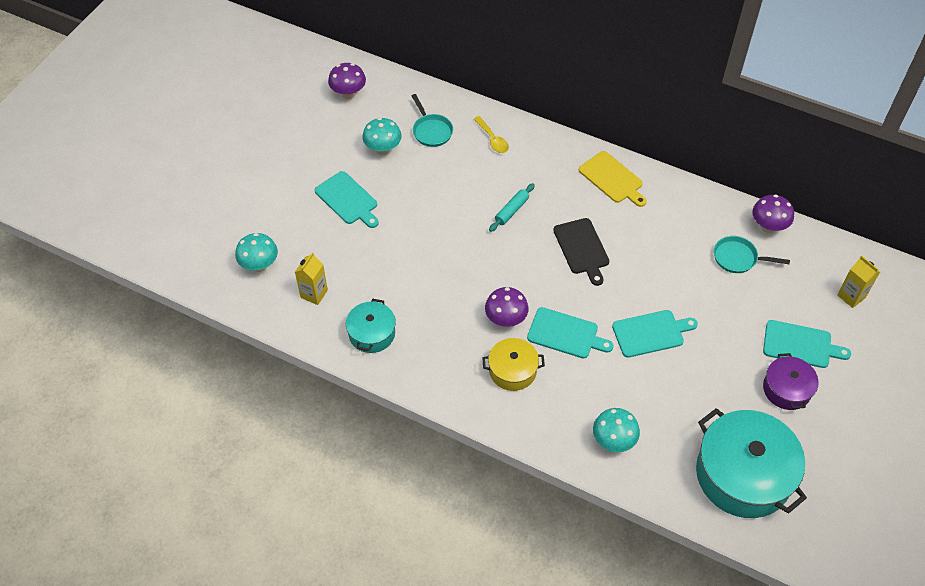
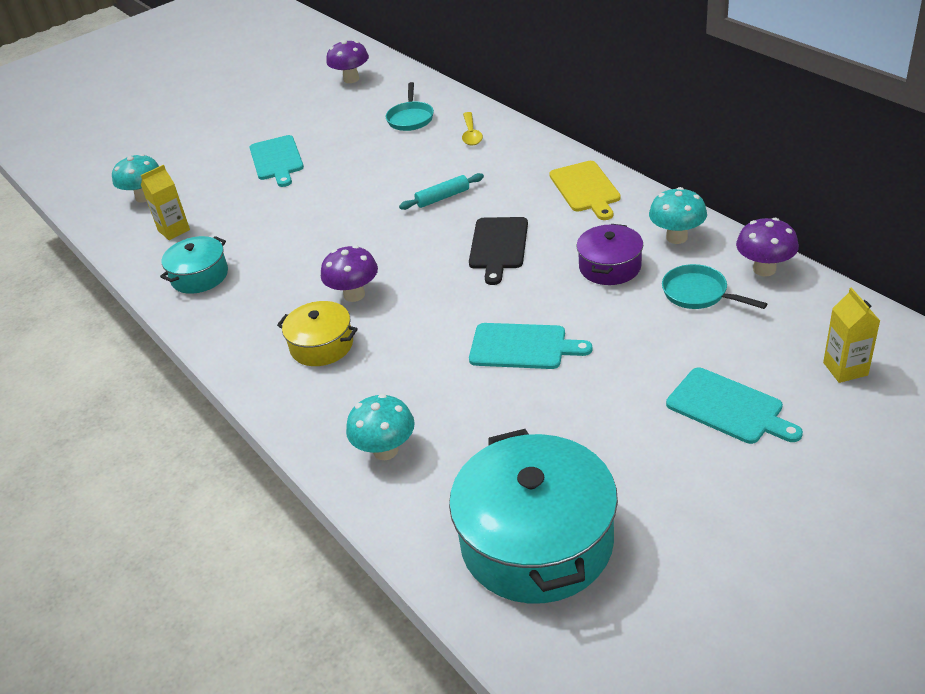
camera: 30 degrees right, 15 degrees down
(383, 149) = (347, 126): turquoise mushroom -> turquoise mushroom (676, 237)
(566, 334) = (413, 324): turquoise cutting board -> none
(786, 389) = (673, 455): purple pot -> purple pot (609, 267)

